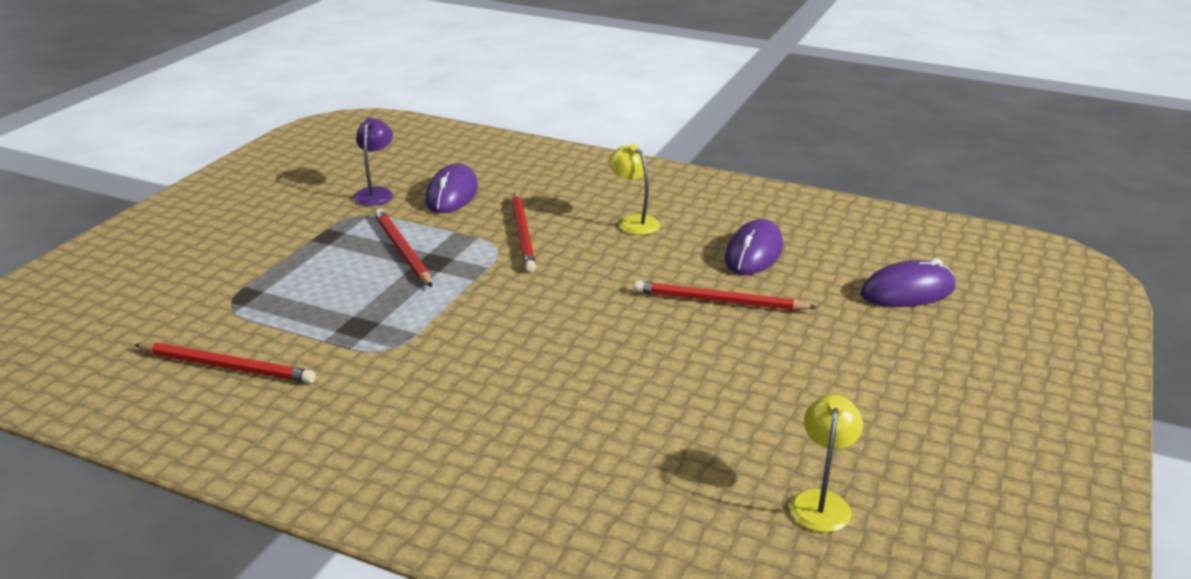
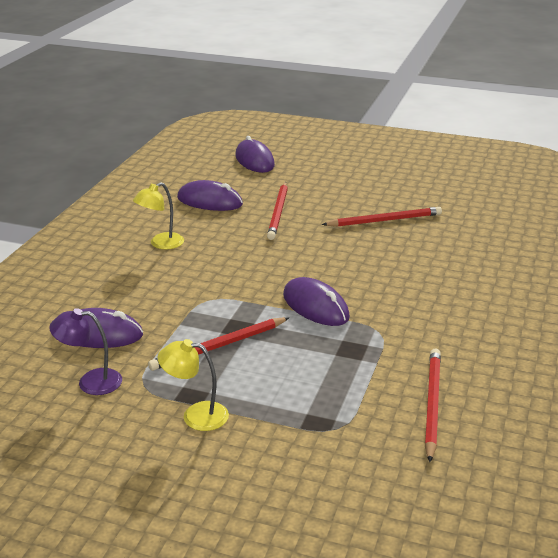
camera: 95 degrees left, 0 degrees up
(458, 311) = (315, 306): none -> purple mouse
(523, 234) = (184, 290): red pencil -> red pencil (384, 220)
(821, 502) = (463, 190): yellow lamp -> yellow lamp (196, 415)

